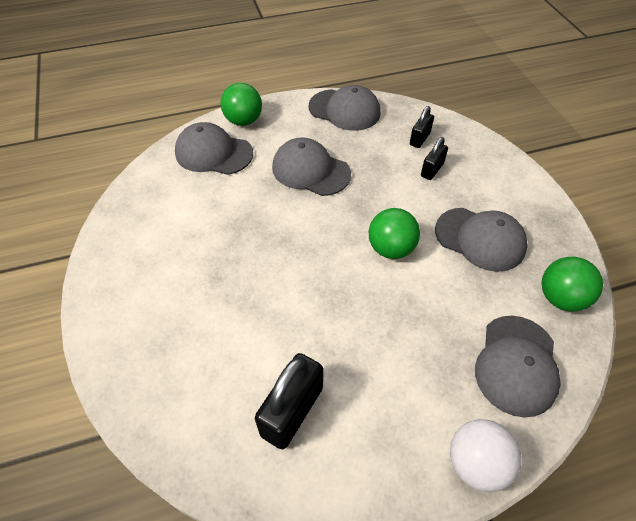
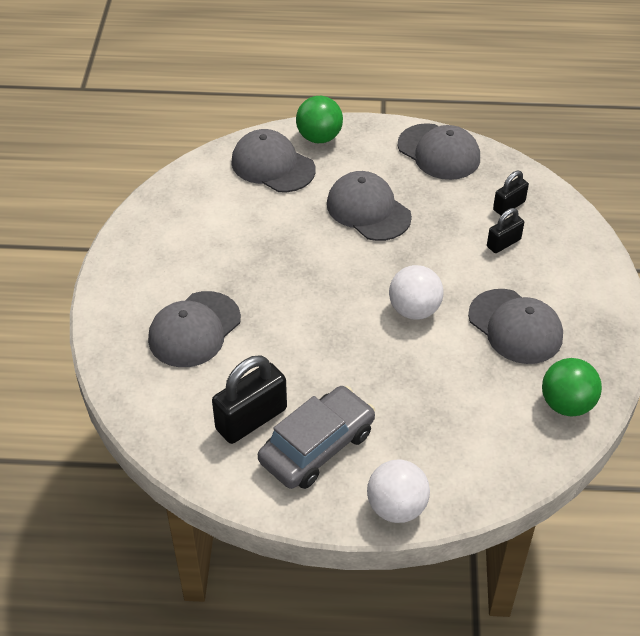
camera: 20 degrees right, 5 degrees down
(369, 420) = (317, 446): none -> grey car
(391, 248) = (414, 310): green ball -> white ball
(516, 365) = (482, 446): grey cap -> grey cap (194, 329)

